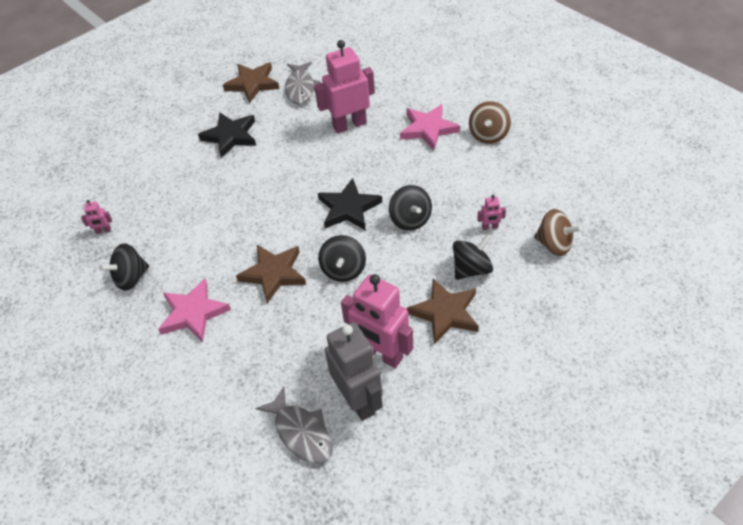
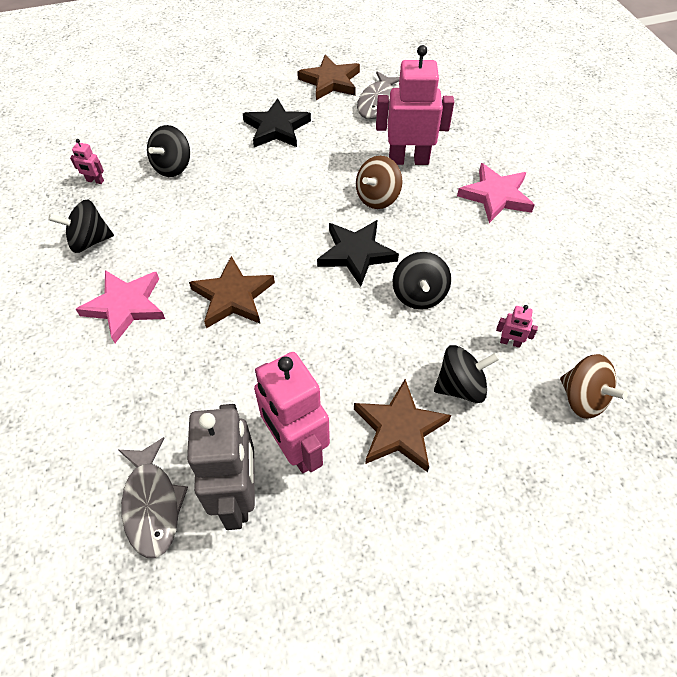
camera: 20 degrees right, 5 degrees up
(343, 270) = (310, 324): black spinning top -> black spinning top (173, 167)
(488, 135) = (565, 228): brown spinning top -> brown spinning top (377, 198)

